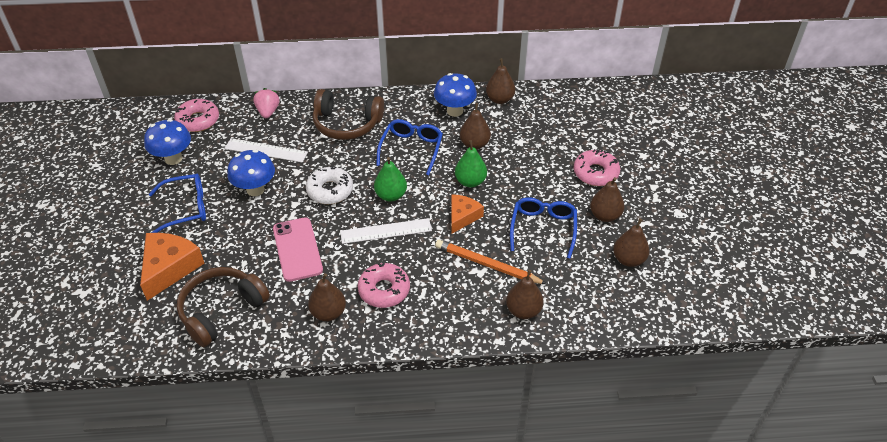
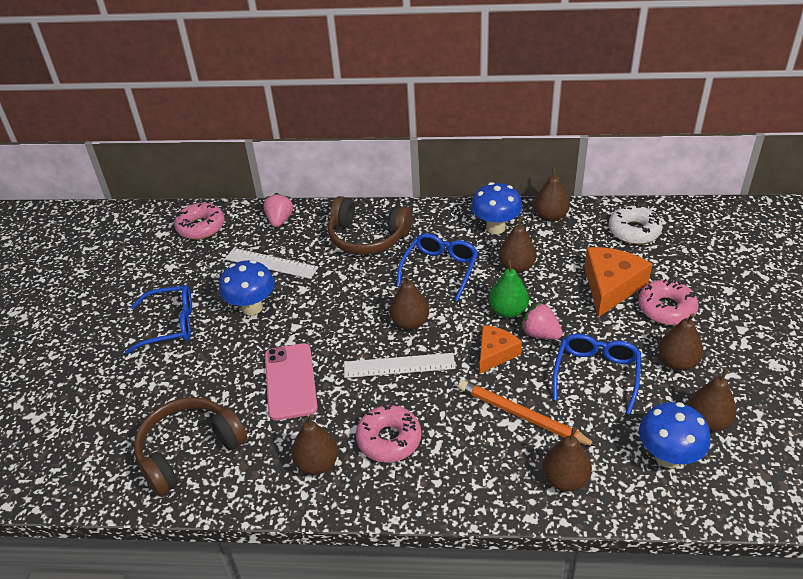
camera: 10 degrees right, 5 degrees down
(169, 268) = (138, 394): orange cheese -> orange cheese (611, 286)
(173, 158) = (166, 268): blue mushroom -> blue mushroom (668, 457)
(330, 190) = (338, 313): white donut -> white donut (634, 231)
(391, 195) = (410, 323): green pear -> brown pear
(497, 199) = (540, 334): none -> pink strawberry

